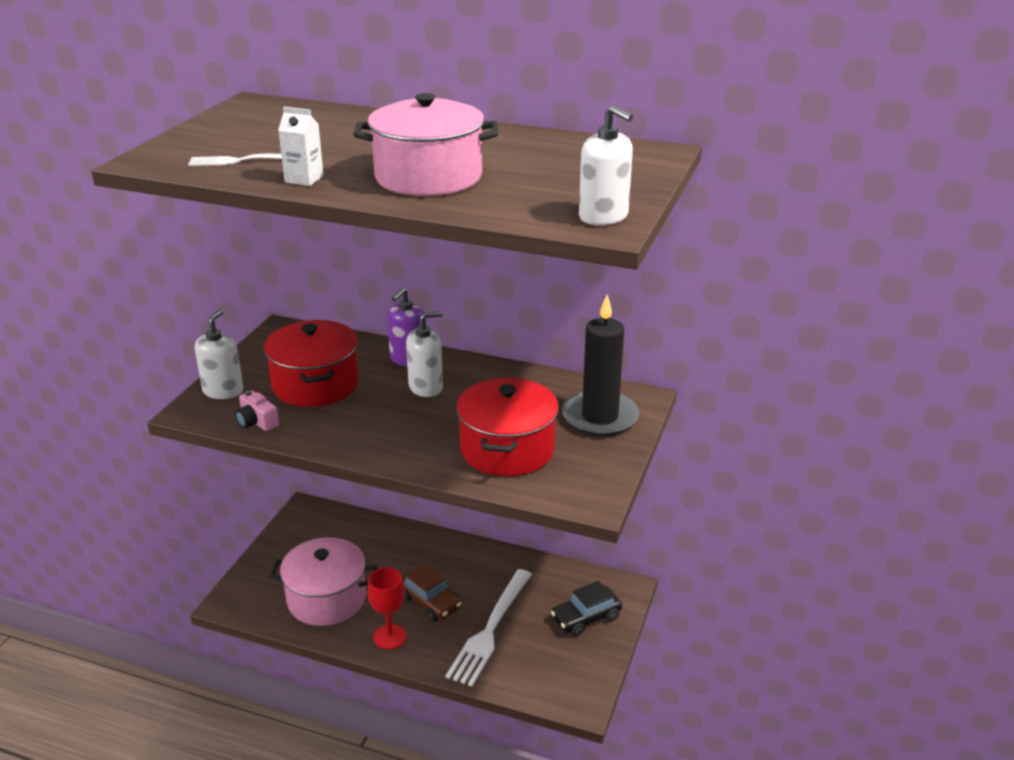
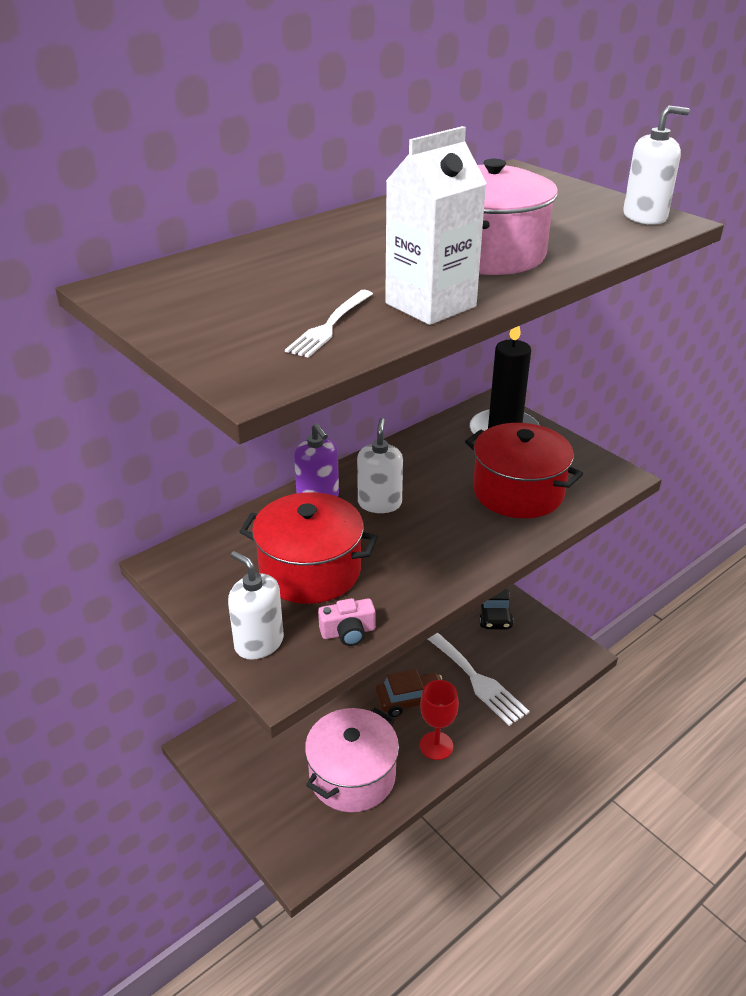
camera: 60 degrees left, 5 degrees up
(304, 179) = (430, 305): white carton -> white carton, size x1.87

